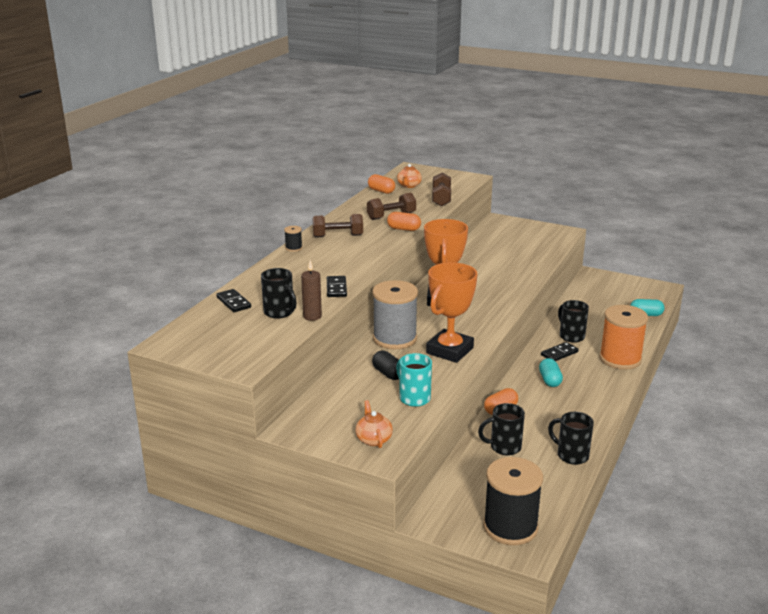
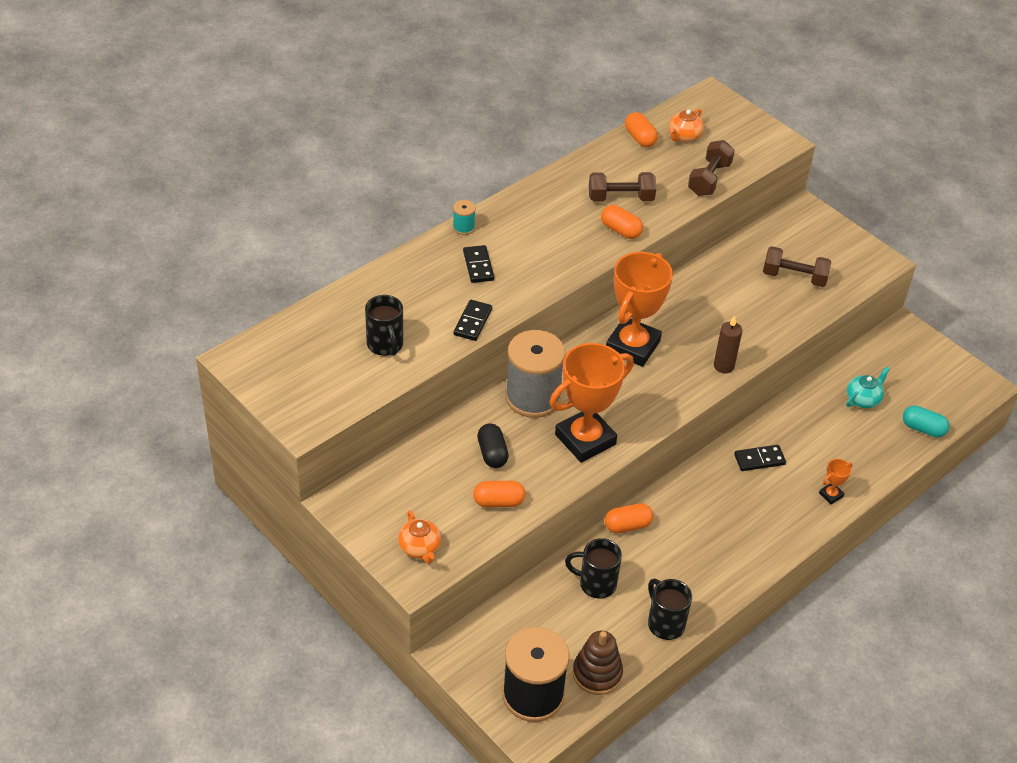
camera: 20 degrees right, 20 degrees up
(233, 302) = (344, 310): black domino -> black domino (478, 266)
(293, 248) = (463, 227): black spool -> turquoise spool
(312, 316) = (418, 364): brown candle -> brown candle (723, 366)
(338, 236) = (530, 220): brown dumbbell -> brown dumbbell (794, 277)
(373, 439) = (420, 548): orange teapot -> orange teapot turned 150 degrees clockwise
(414, 398) = (498, 502): turquoise mug -> orange capsule
(547, 499) = (597, 673): none -> brown stacking toy
(549, 380) = (717, 500): turquoise capsule -> none
(571, 336) = (795, 435): black mug -> none
(597, 310) = (863, 399): none -> turquoise teapot
(620, 359) = (831, 495): orange spool -> orange trophy

